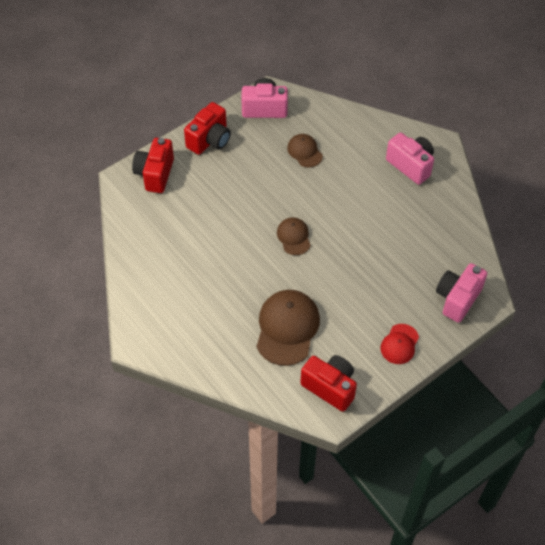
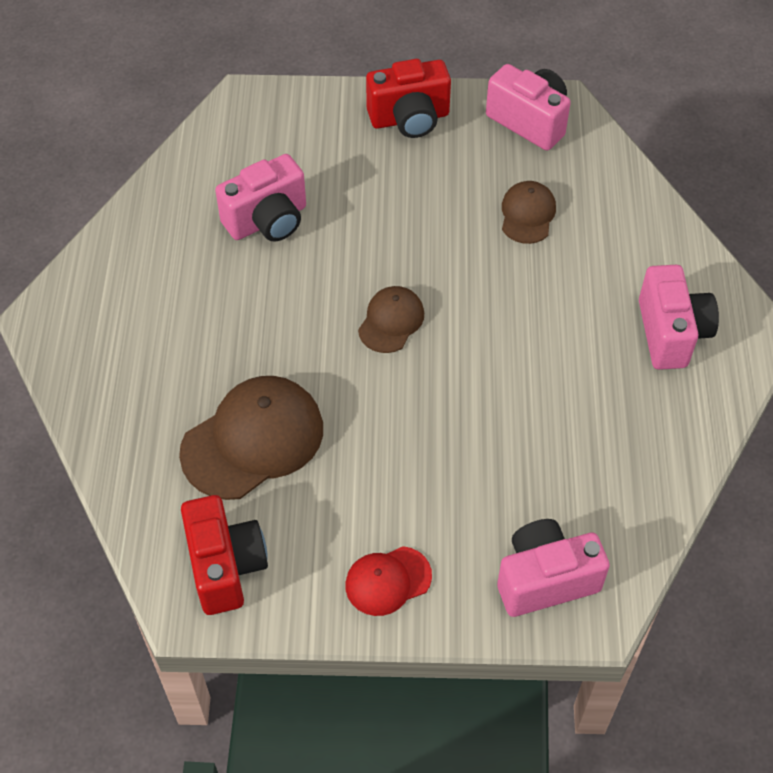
camera: 40 degrees right, 0 degrees up
(155, 174) = (292, 119): red camera -> none
(193, 229) = (268, 220): none -> pink camera

